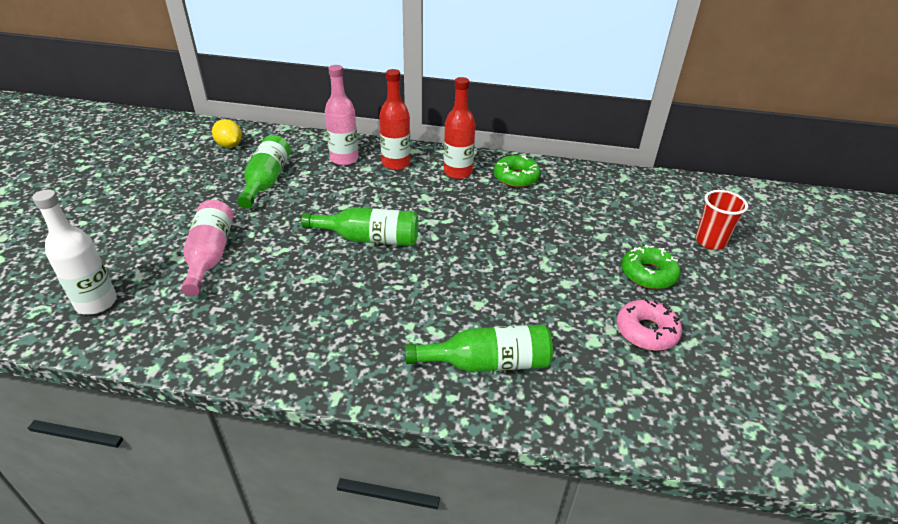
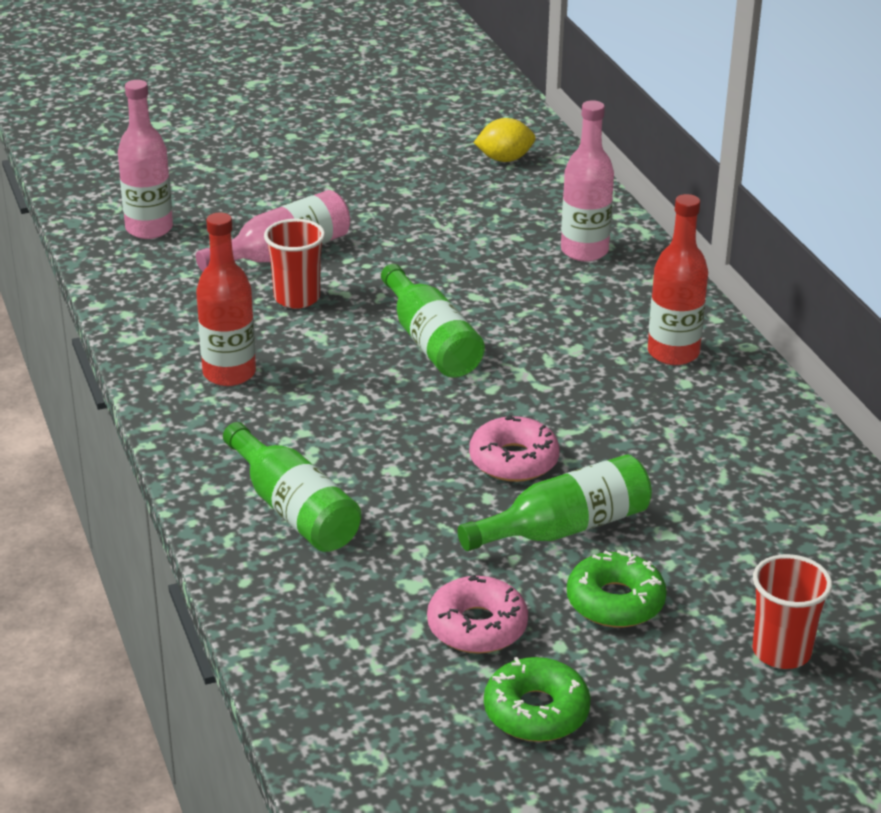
camera: 60 degrees right, 5 degrees down
(96, 303) = (149, 229): white bottle -> pink bottle
(229, 145) = (504, 159): yellow lemon -> yellow lemon turned 60 degrees clockwise
(265, 270) = (297, 298): none -> red cup
(266, 181) = (461, 220): green bottle -> green bottle (564, 528)
(396, 163) = (627, 294): red bottle -> red bottle (229, 373)
(505, 256) = (514, 460): none -> pink donut
(516, 177) = (728, 409): green donut -> green donut (536, 711)

